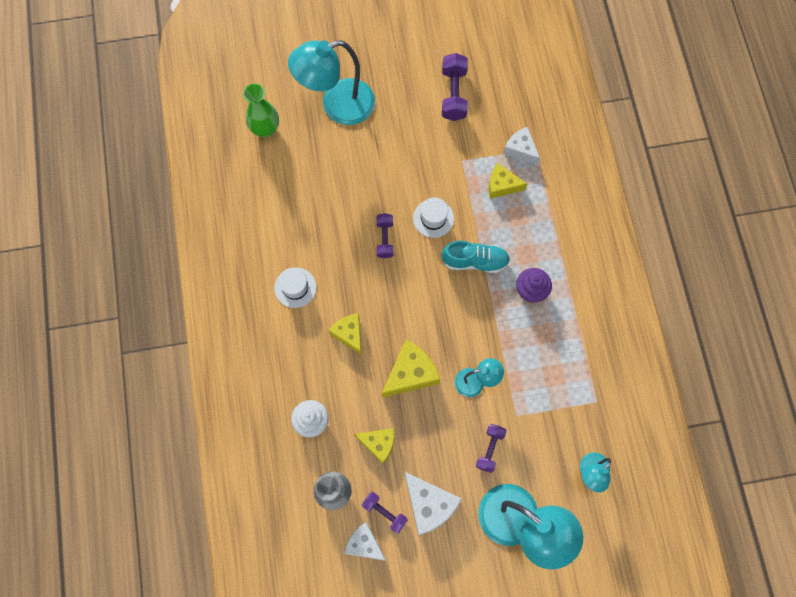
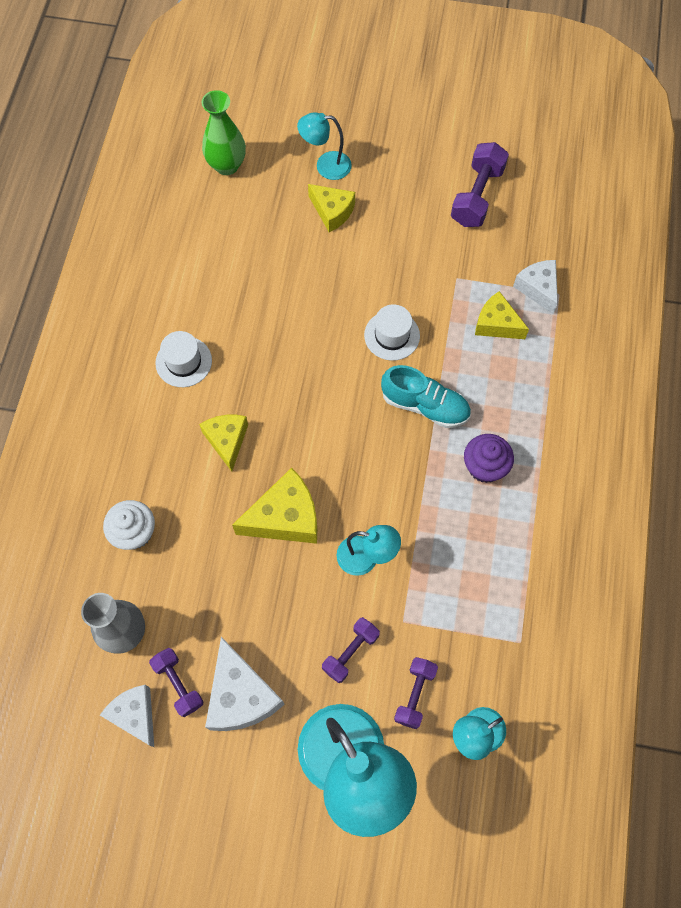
camera: 20 degrees right, 5 degrees down
(337, 106) = (325, 166): turquoise lamp -> turquoise lamp, size x0.51
(378, 444) = (207, 592): yellow cheese -> yellow cheese (332, 212)
(385, 239) = (320, 340): purple dumbbell -> purple dumbbell (415, 694)

